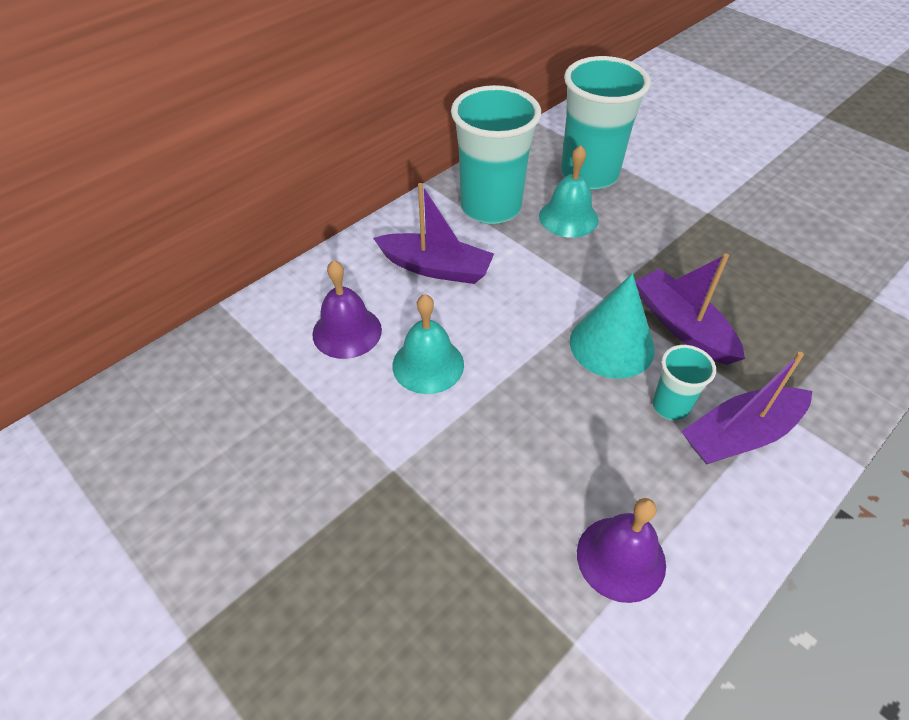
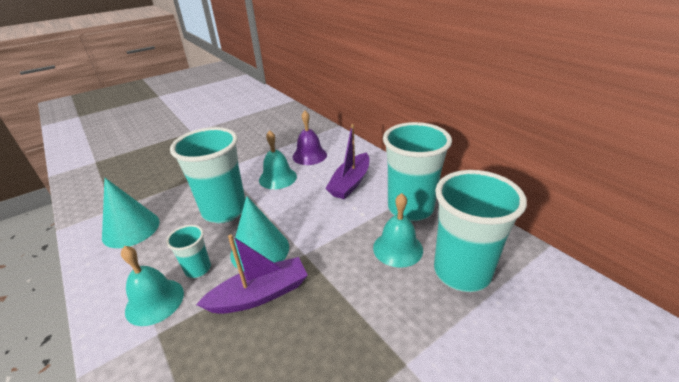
camera: 100 degrees right, 15 degrees down
(536, 418) = (224, 211): none -> turquoise cup
(621, 558) = (131, 229): purple bell -> turquoise cone
(740, 435) = (155, 301): purple boat -> turquoise bell

